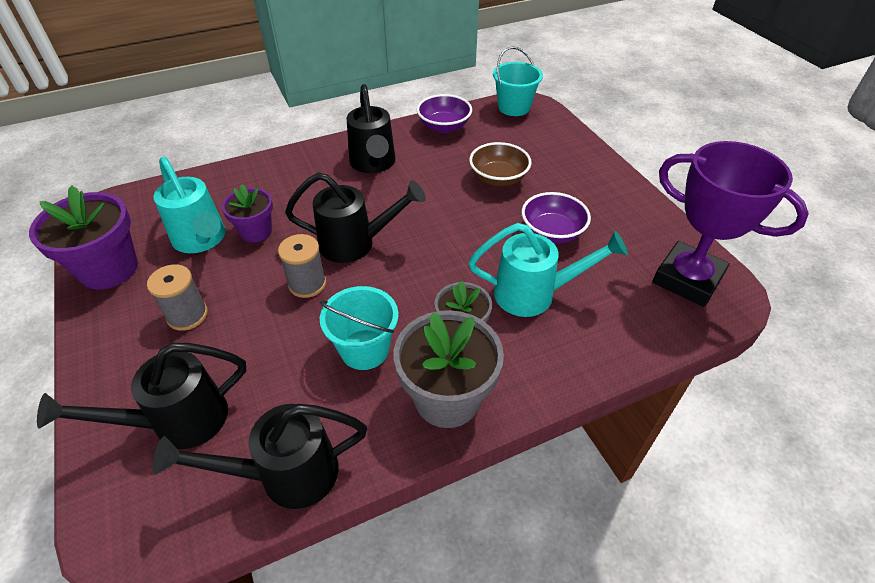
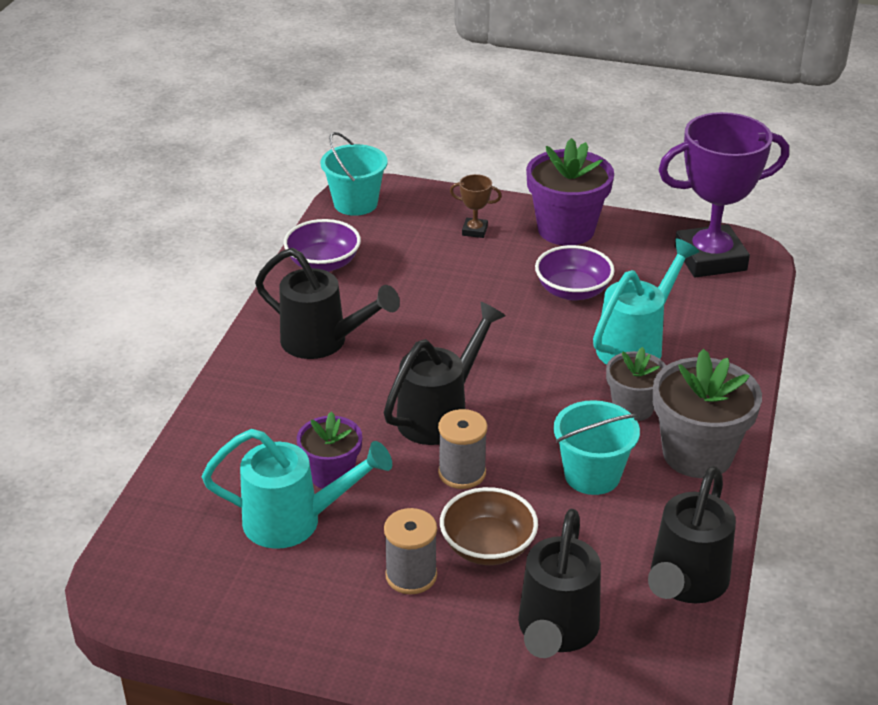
camera: 50 degrees left, 10 degrees down
(109, 269) = (256, 613): purple flower pot -> purple flower pot (566, 229)
(498, 178) = (457, 277): brown bowl -> brown bowl (488, 546)
(553, 160) = (474, 231): none -> brown trophy

